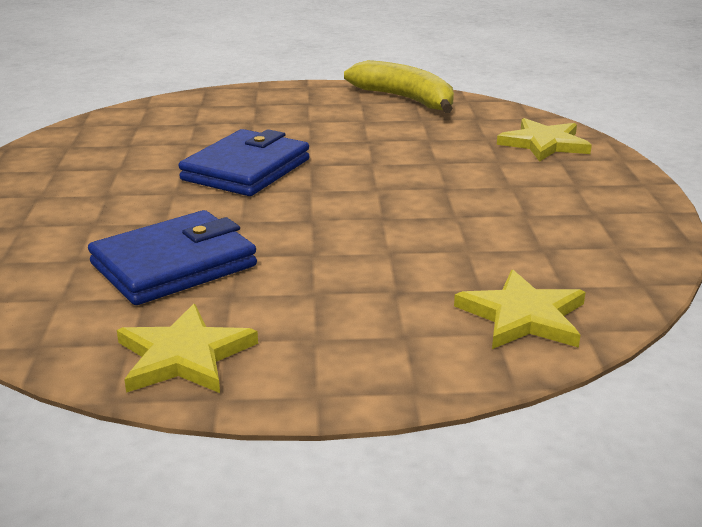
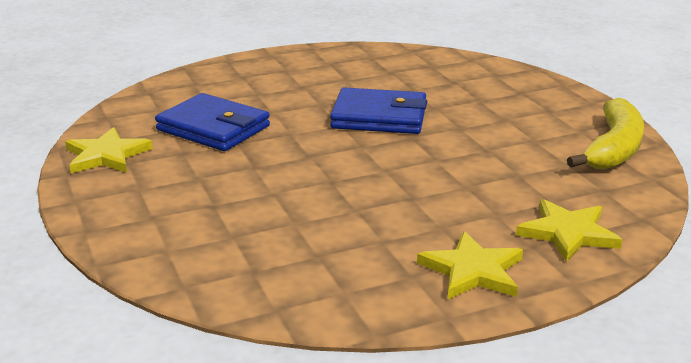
camera: 70 degrees right, 0 degrees up
(523, 316) = (195, 258): yellow star -> yellow star (472, 271)

